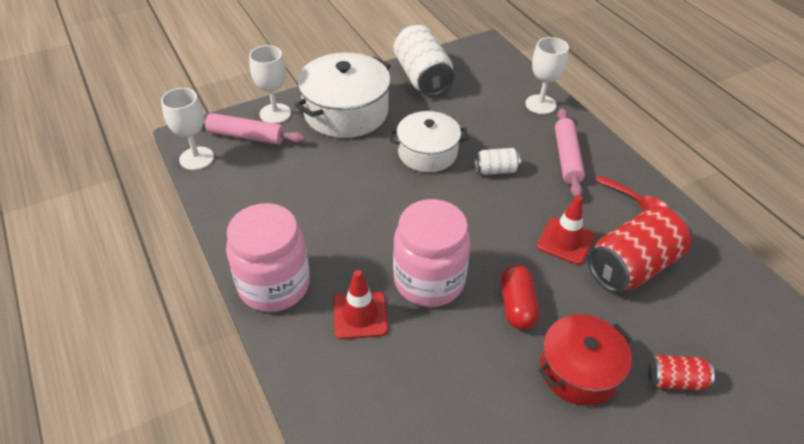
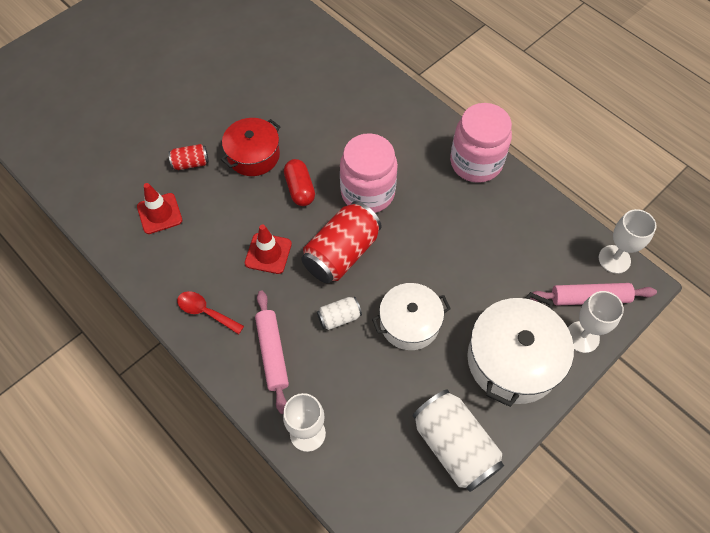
camera: 165 degrees right, 15 degrees up
(360, 315) = (407, 156): red traffic cone -> red traffic cone (159, 213)
(632, 266) = (213, 243): red can -> red can (341, 253)

